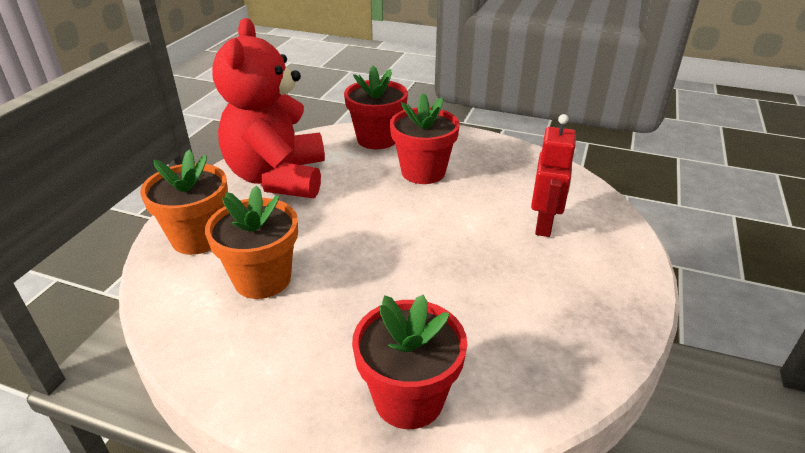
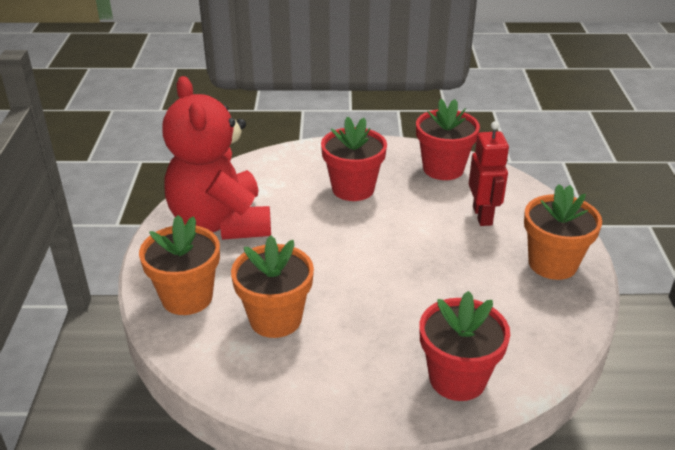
camera: 20 degrees left, 0 degrees up
(377, 139) = (289, 164): red flower pot -> red flower pot (443, 169)
(599, 294) = (552, 264): none -> orange flower pot

